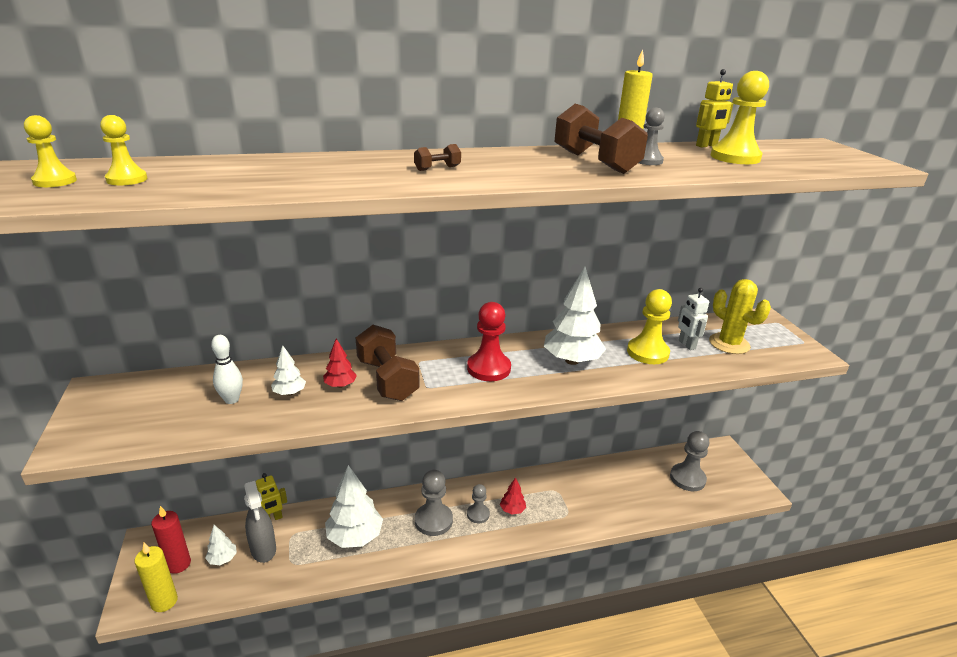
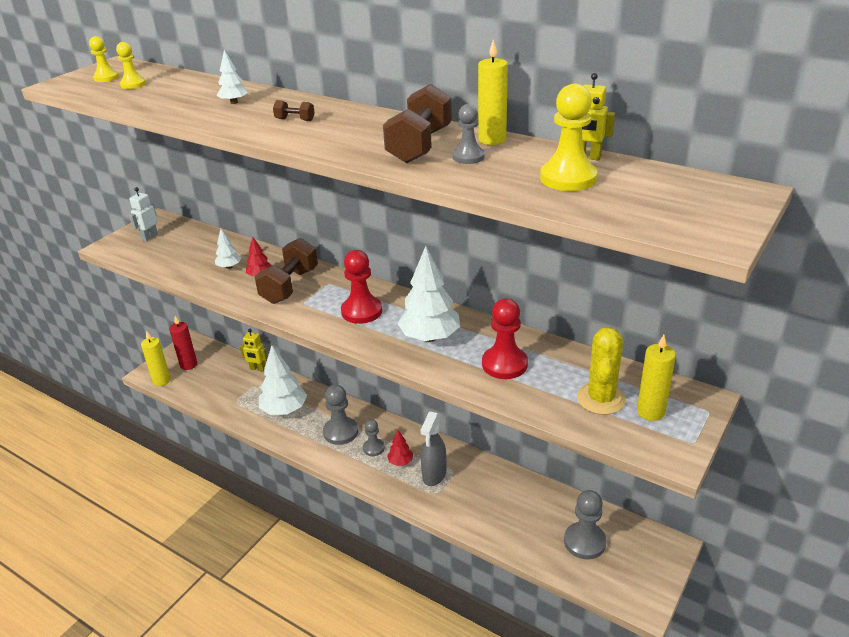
camera: 50 degrees right, 5 degrees up
(222, 559) = (209, 376): white tree -> white tree (234, 102)
(231, 400) = (199, 256): white bowling pin -> none
(263, 549) = (232, 384): grey spray bottle -> grey spray bottle (434, 475)
(647, 352) = (504, 364): yellow pawn -> red pawn
(686, 345) = (555, 377): white robot -> white robot (149, 237)
(760, 337) = (650, 412): none -> yellow candle

